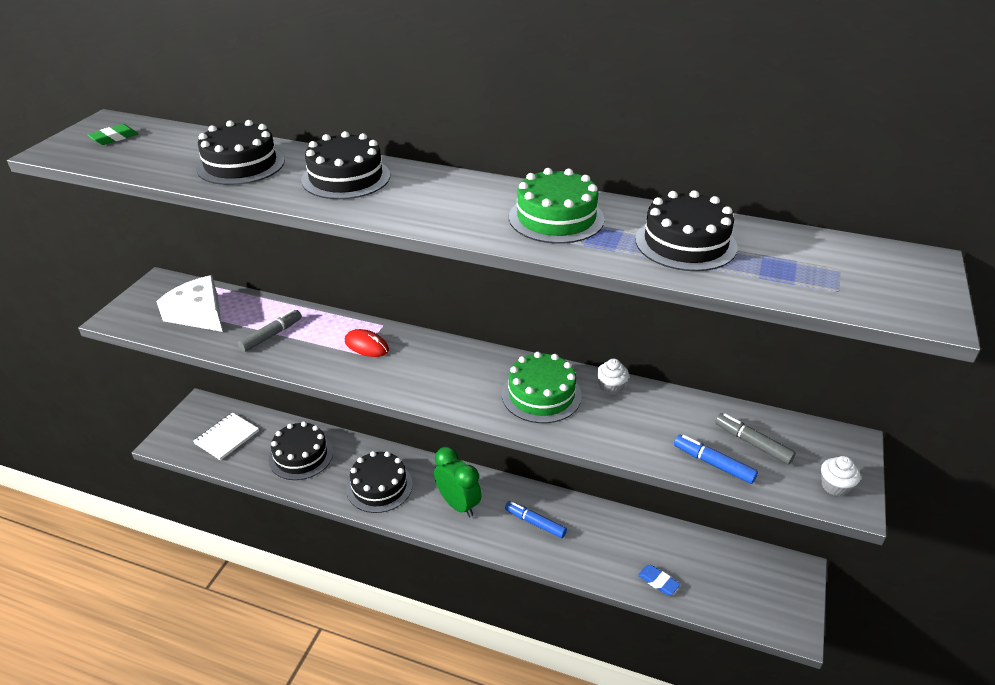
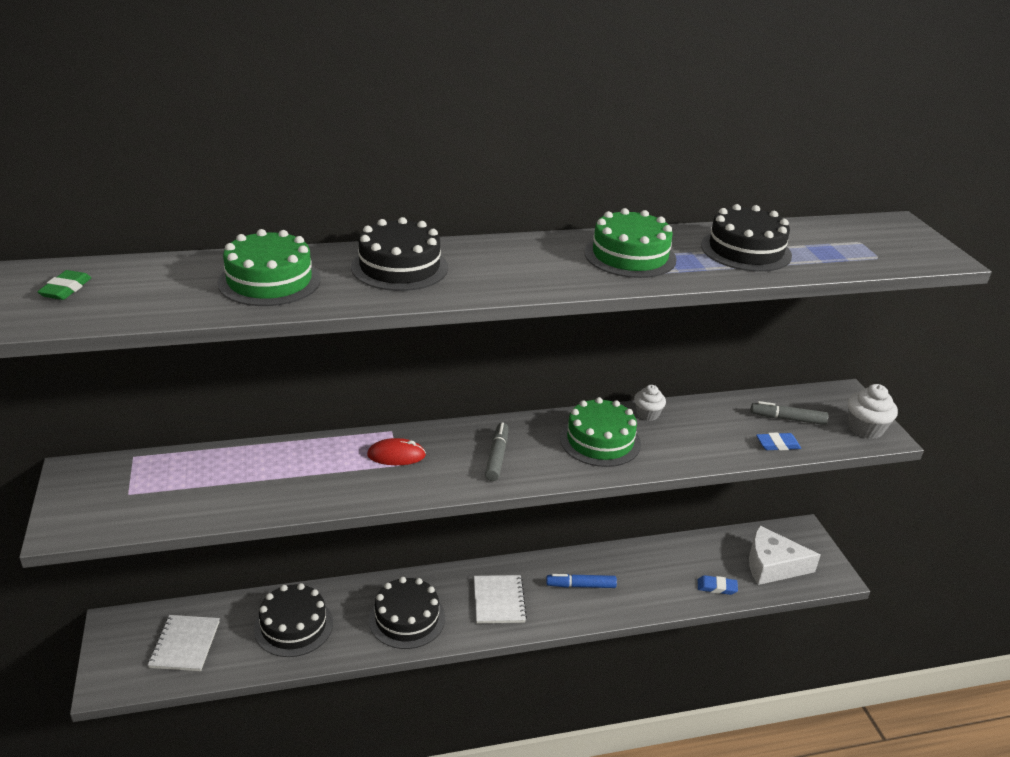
camera: 35 degrees left, 5 degrees down
(199, 314) = (169, 488): white cheese -> white cheese (772, 565)
(240, 164) = (269, 281): black cake -> green cake
(271, 335) = (282, 480): grey marker -> grey marker (497, 457)
(458, 504) = (499, 600): green clock -> white notebook
(713, 464) = (777, 444): blue marker -> blue eraser
(835, 486) = (865, 428): white cupcake -> white cupcake, size x1.51

